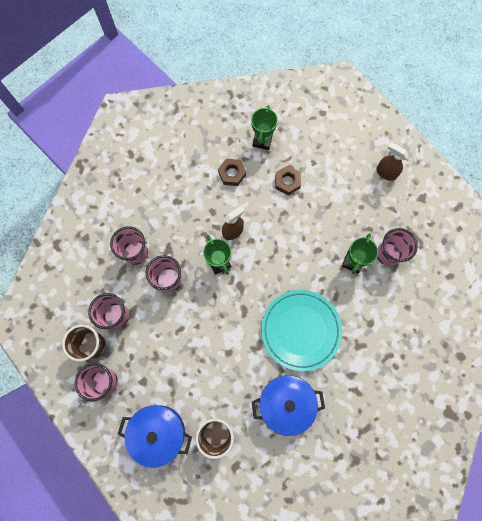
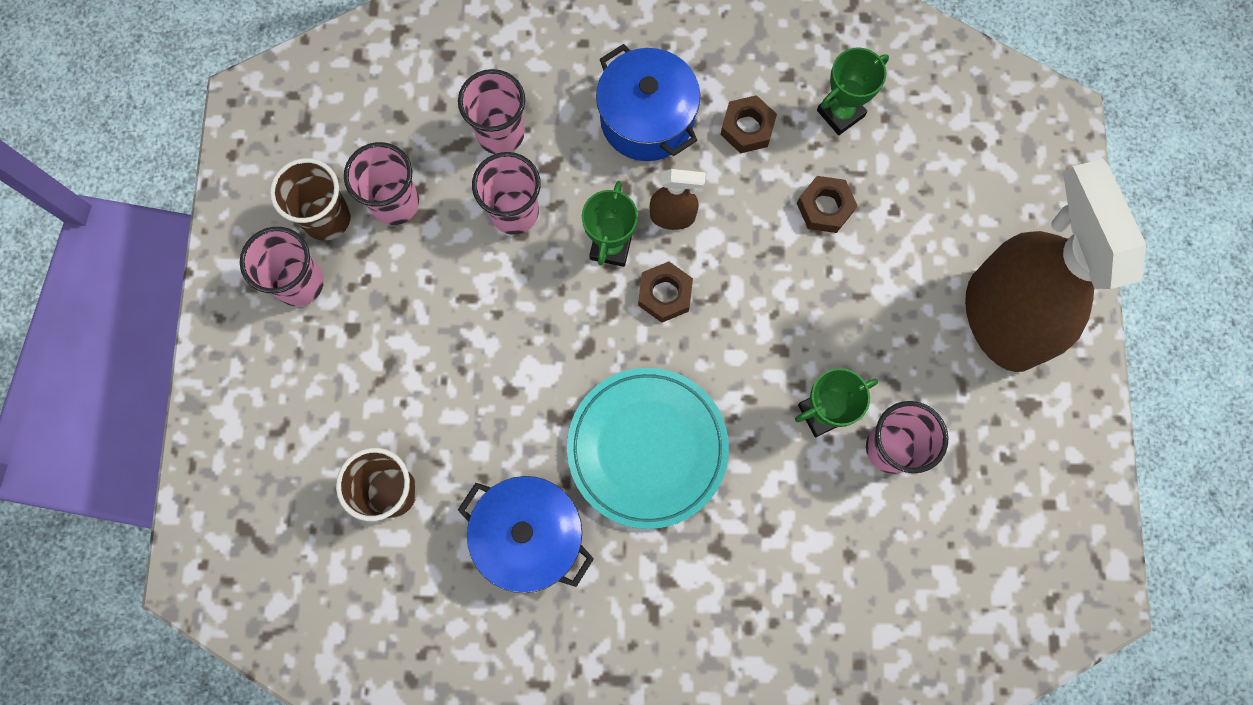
camera: 40 degrees right, 0 degrees up
(158, 432) = (312, 419): blue pot -> blue pot (647, 119)
(256, 264) = (665, 294): none -> brown nut
(385, 173) = (1001, 318): brown spray bottle -> brown spray bottle, size x2.41

